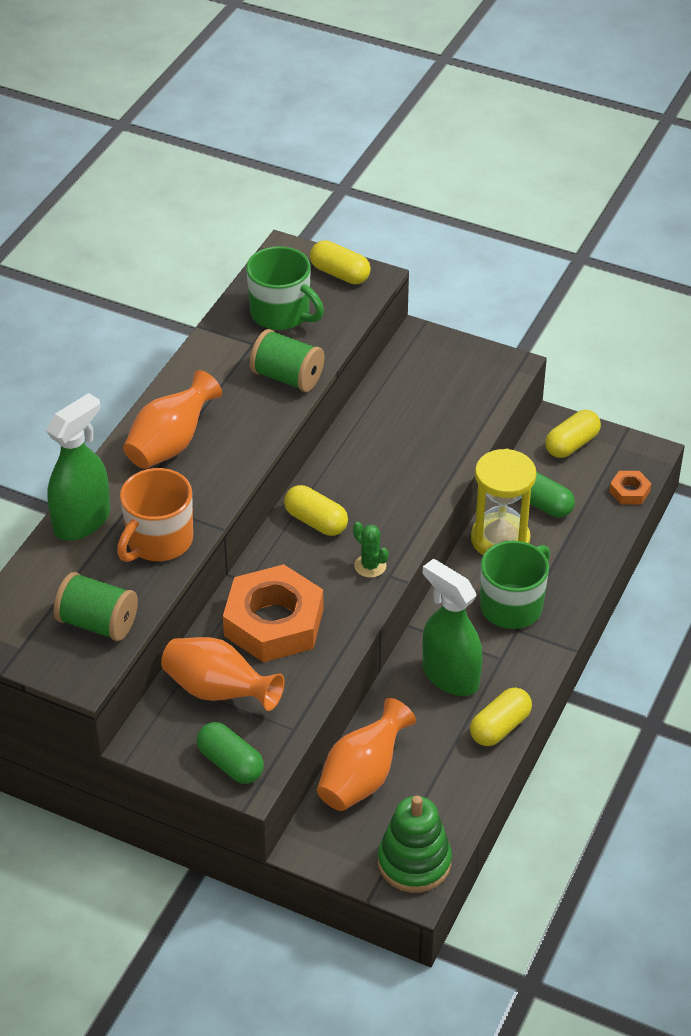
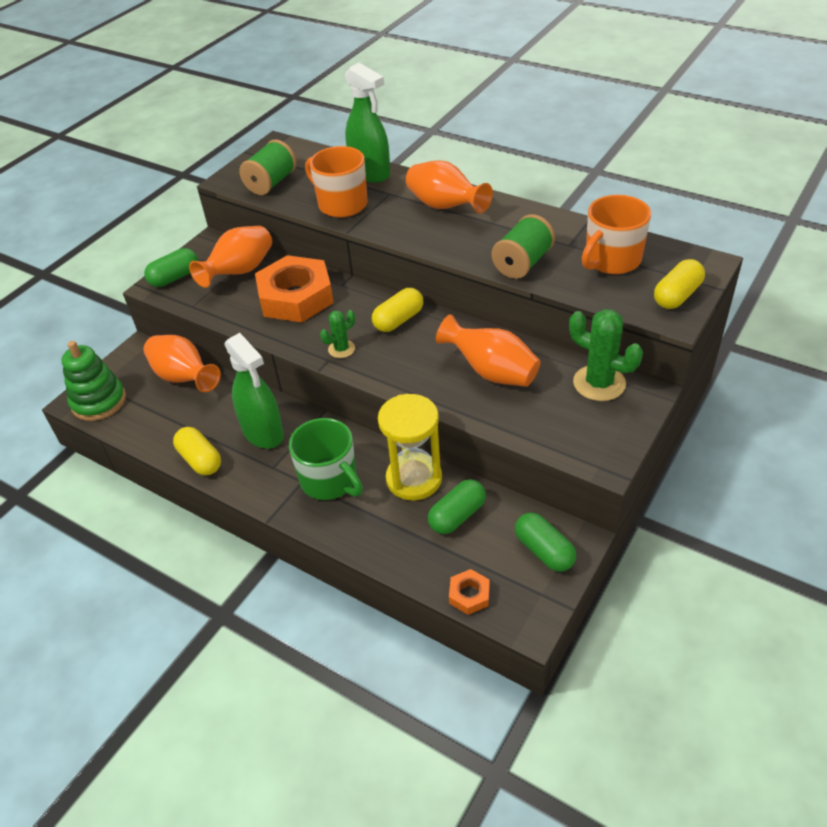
camera: 100 degrees right, 0 degrees up
(281, 314) = (611, 260): green mug -> orange mug
(398, 442) = (491, 372): none -> orange vase
(408, 366) = (599, 383): none -> green cactus
(450, 676) = (263, 432): green spray bottle -> green spray bottle turned 90 degrees clockwise
(571, 444) = (544, 551): yellow capsule -> green capsule

